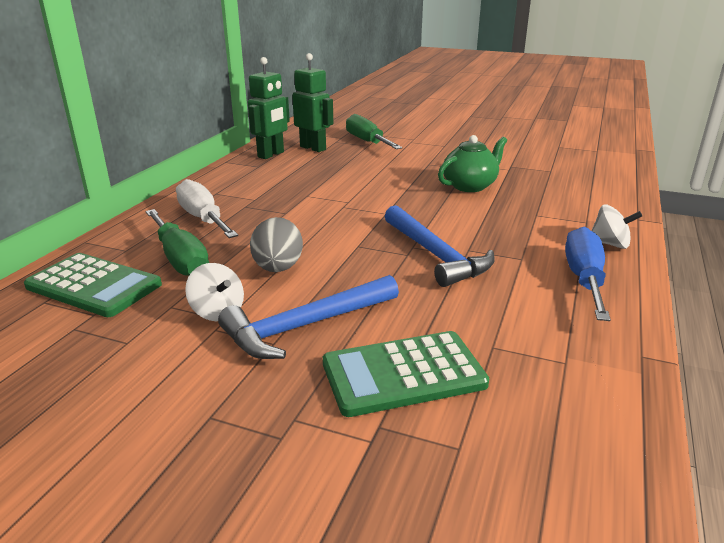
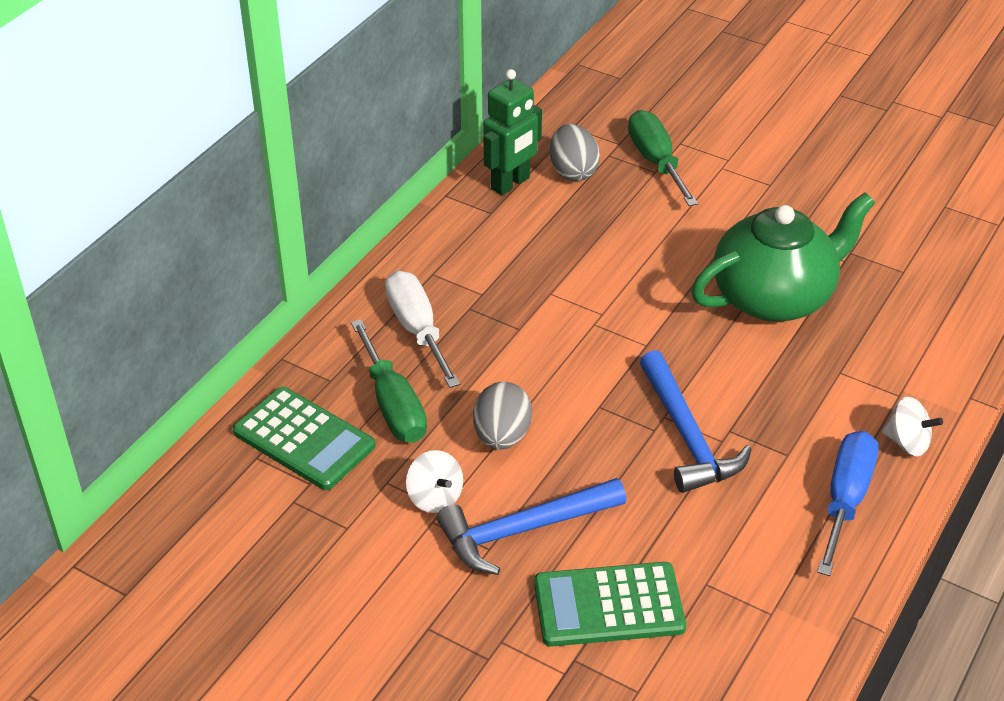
camera: 10 degrees right, 15 degrees up
(313, 148) = (573, 171): green robot -> grey egg
(470, 186) = (774, 296): green teapot -> green teapot, size x1.63

